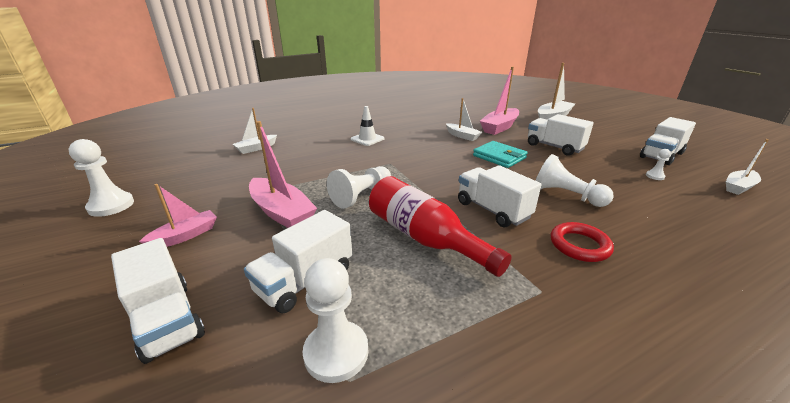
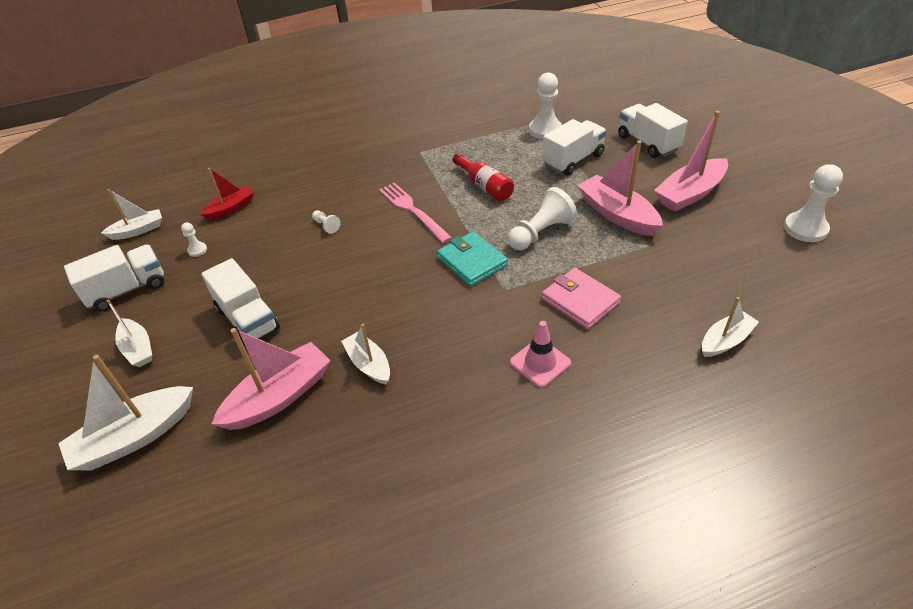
camera: 170 degrees left, 15 degrees up
(185, 236) = (690, 194): pink boat -> pink boat, size x1.63
(338, 160) = (580, 301): none -> pink wallet
(367, 139) = (540, 363): white traffic cone -> pink traffic cone
(425, 238) = (484, 186): red bottle -> red bottle, size x0.64
(492, 210) = (413, 211): white truck -> pink fork
(499, 157) = (347, 297): turquoise wallet -> turquoise wallet (472, 261)
(566, 195) = (326, 226): white pawn -> white pawn, size x0.48
(579, 245) = (367, 177): red ring -> none
(601, 136) = (138, 349): none -> white boat
(686, 207) = (231, 208): none -> red boat

